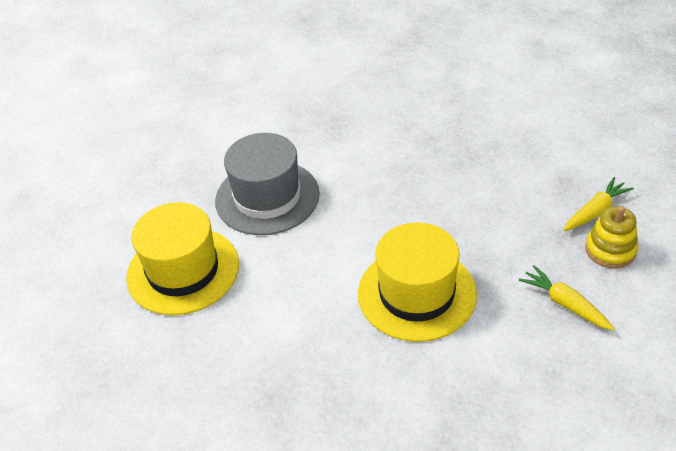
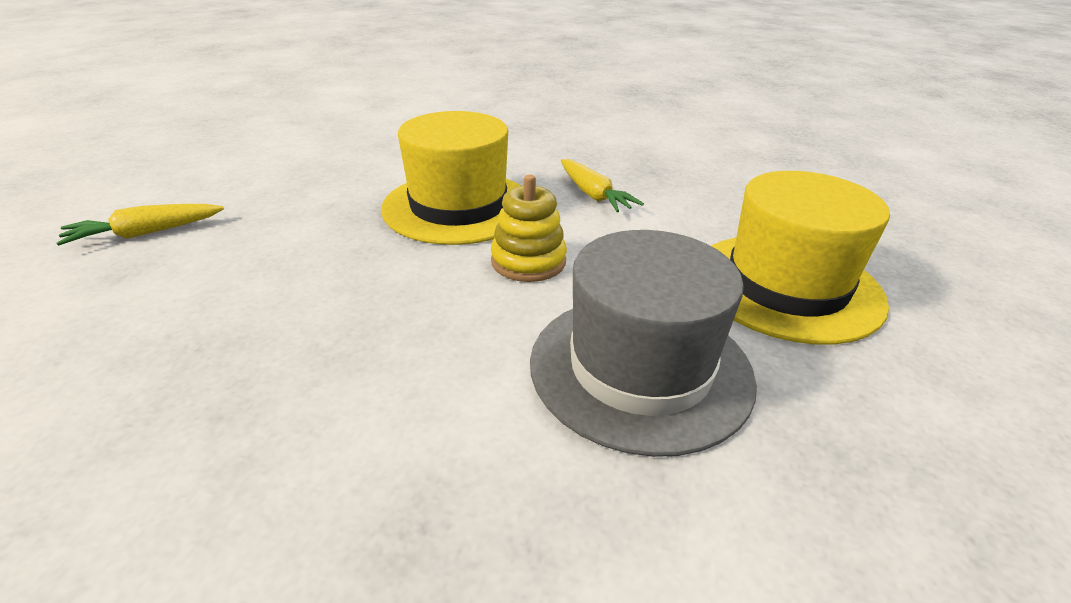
camera: 170 degrees left, 10 degrees down
(565, 304) = (310, 174): yellow carrot -> yellow carrot (593, 195)
(610, 250) = (197, 199): yellow stacking toy -> yellow stacking toy (528, 261)

